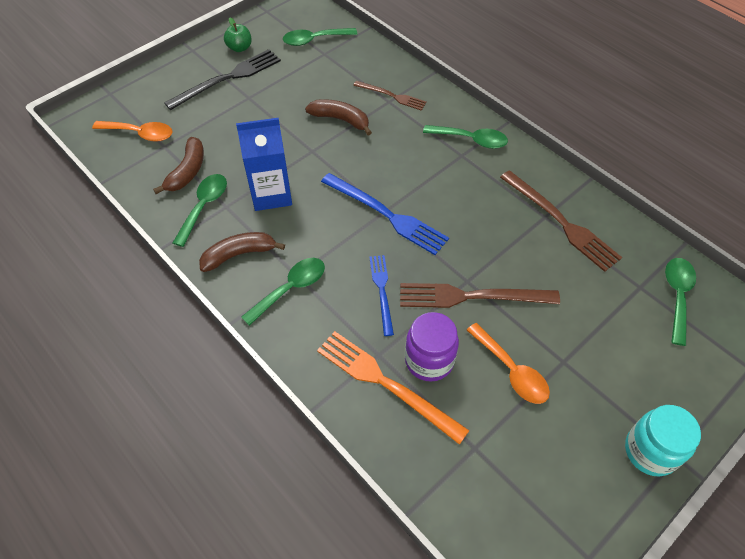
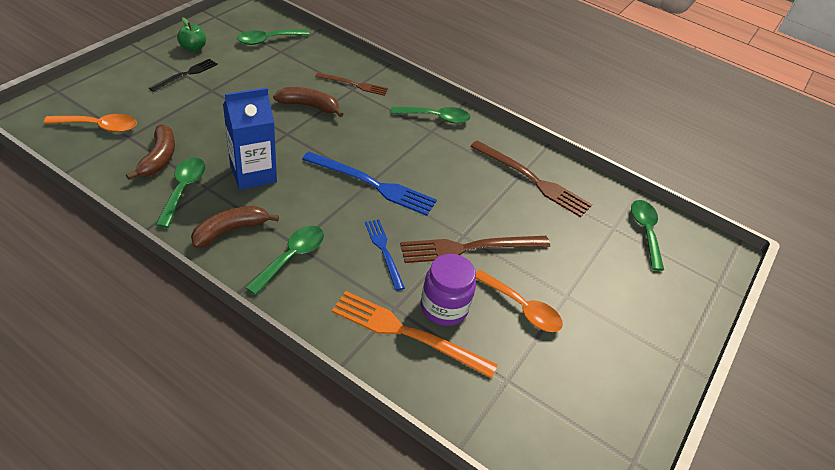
camera: 20 degrees left, 10 degrees down
(228, 78) = (186, 74): black fork -> black fork, size x0.60
(650, 451) = (660, 361): turquoise jar -> none

